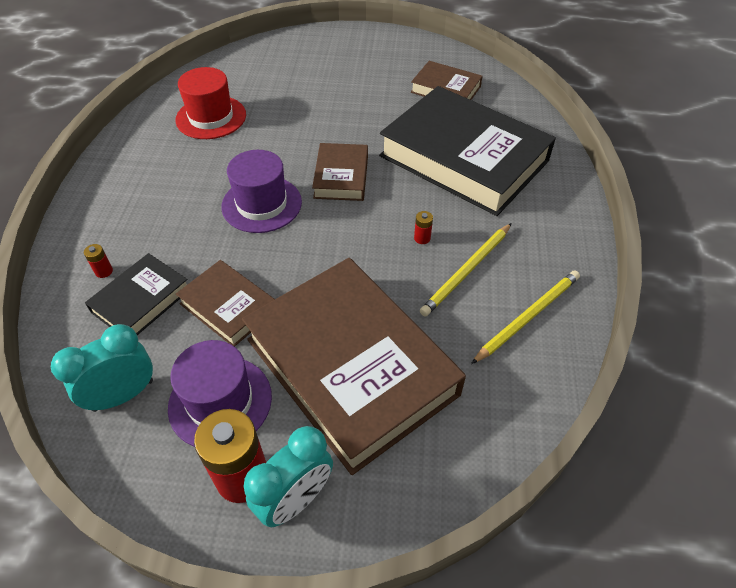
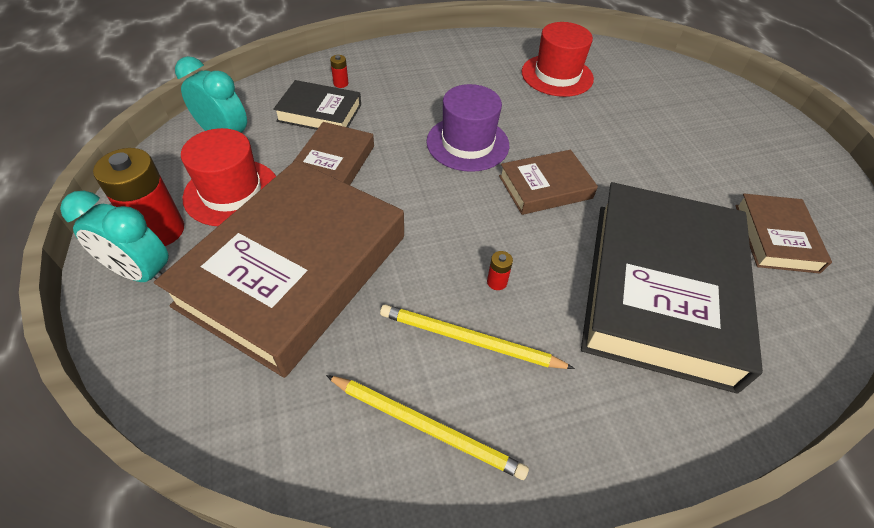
camera: 65 degrees right, 0 degrees up
(220, 401) = (231, 192): purple hat -> red hat

